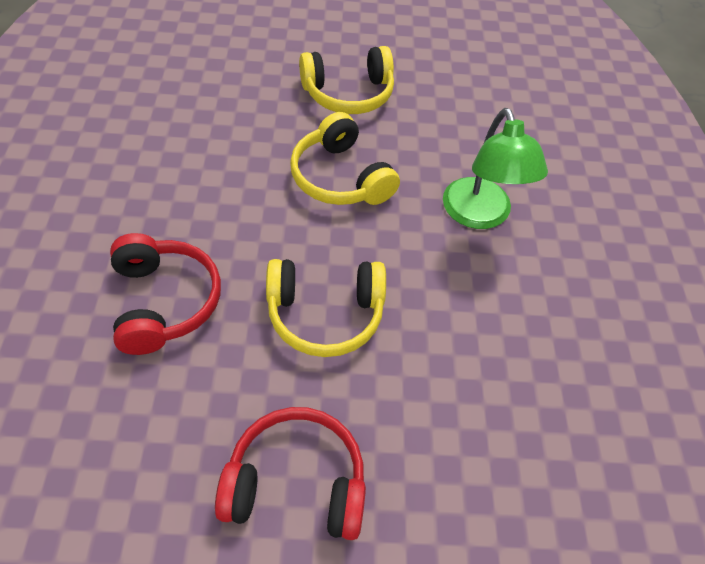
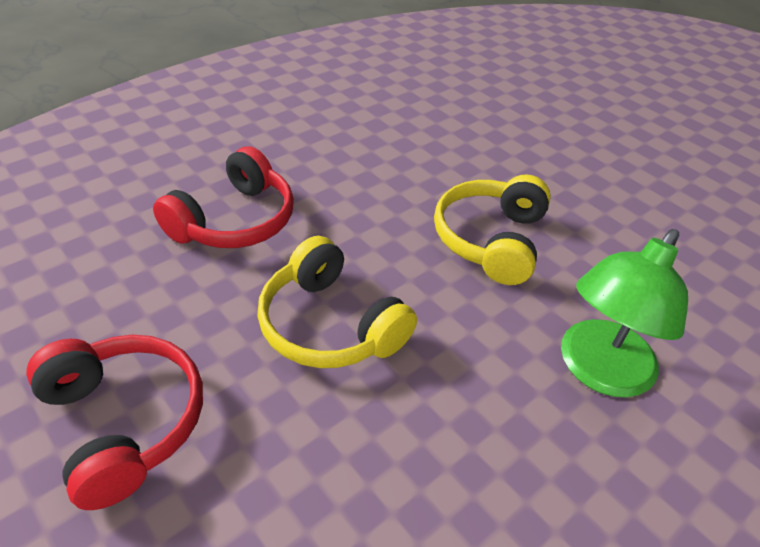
camera: 50 degrees right, 10 degrees down
(348, 93) = (587, 187): yellow headphones -> none

